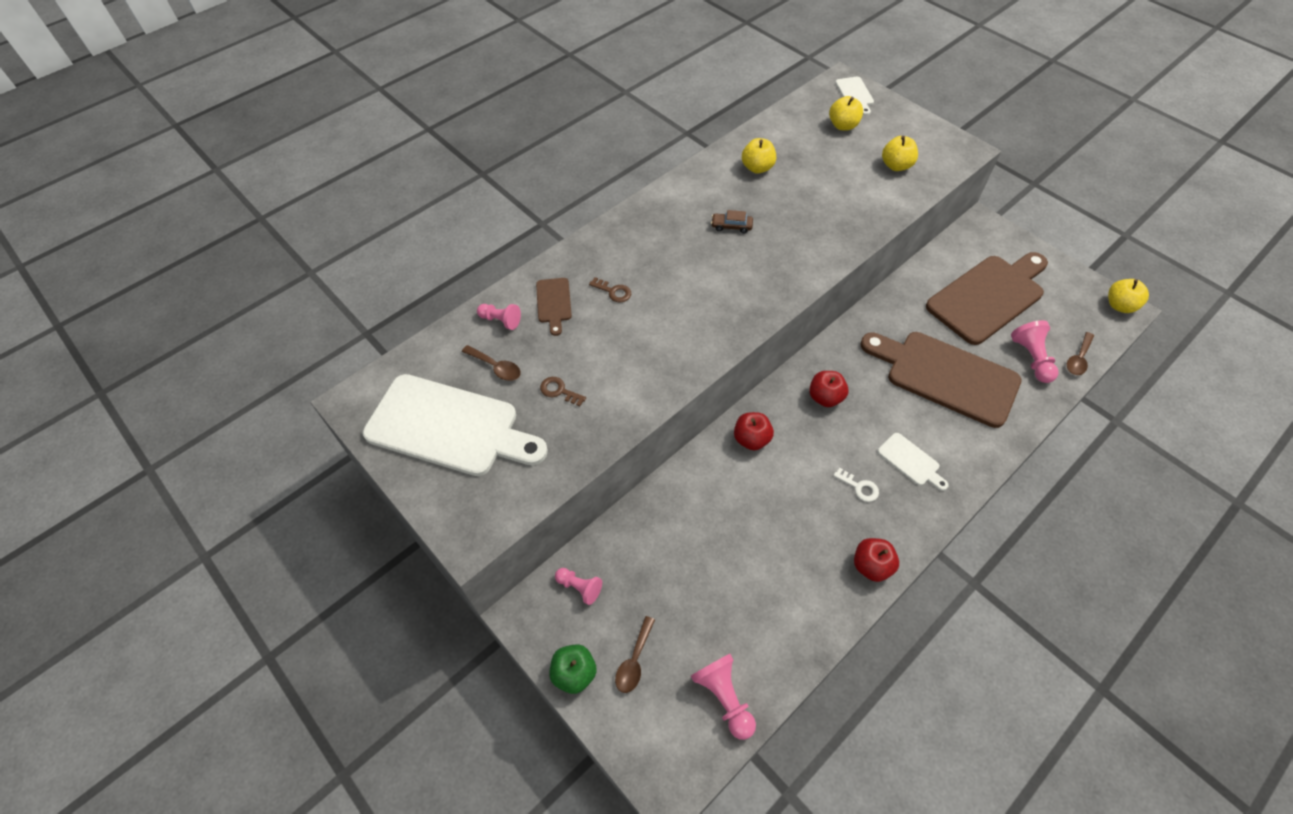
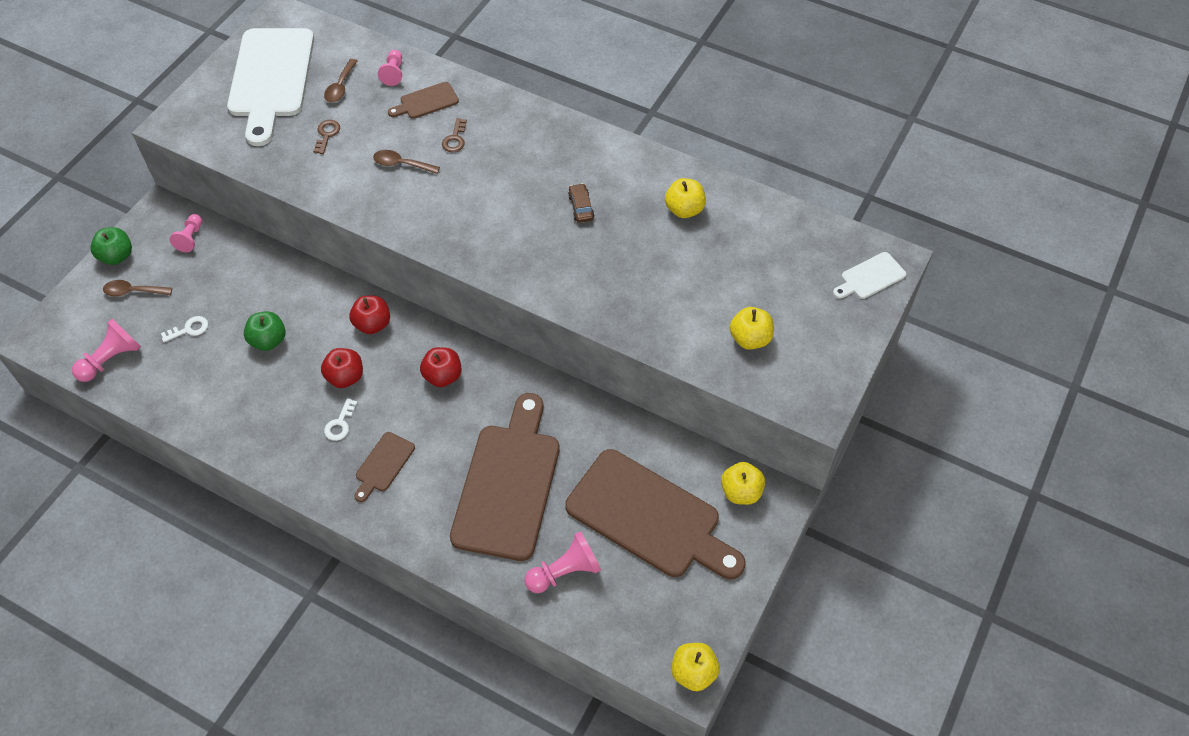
camera: 70 degrees right, 0 degrees up
(707, 607) = (189, 329): none -> white key
(744, 532) = (268, 340): none -> green apple
(843, 125) = (800, 275): yellow apple -> yellow apple (741, 492)
(871, 566) = (255, 447): red apple -> red apple (345, 377)
(910, 461) = (383, 464): white cutting board -> brown cutting board
(1078, 359) = (582, 624): brown spoon -> brown spoon (401, 164)

